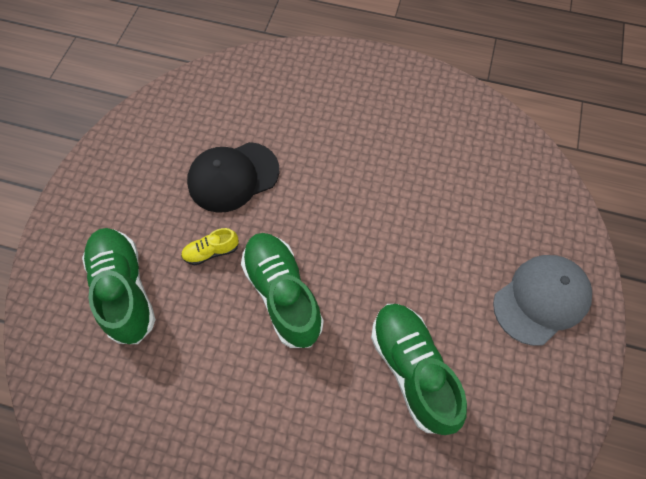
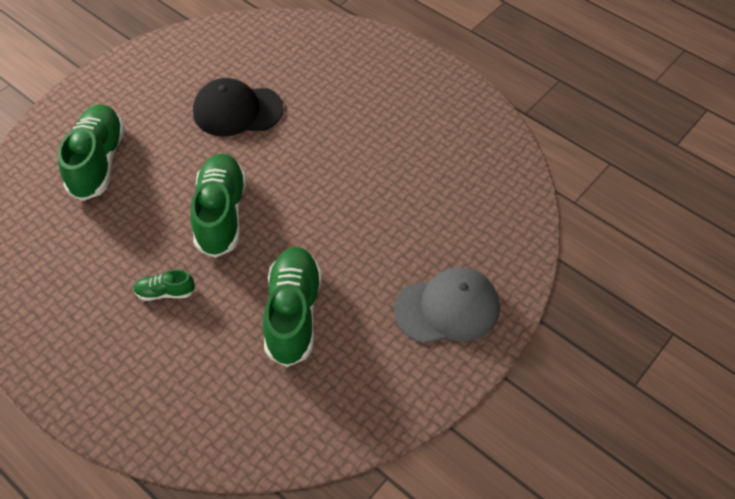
camera: 25 degrees right, 10 degrees down
(211, 251) = (183, 160): yellow shoe -> none
(278, 404) = (165, 292): none -> green shoe

